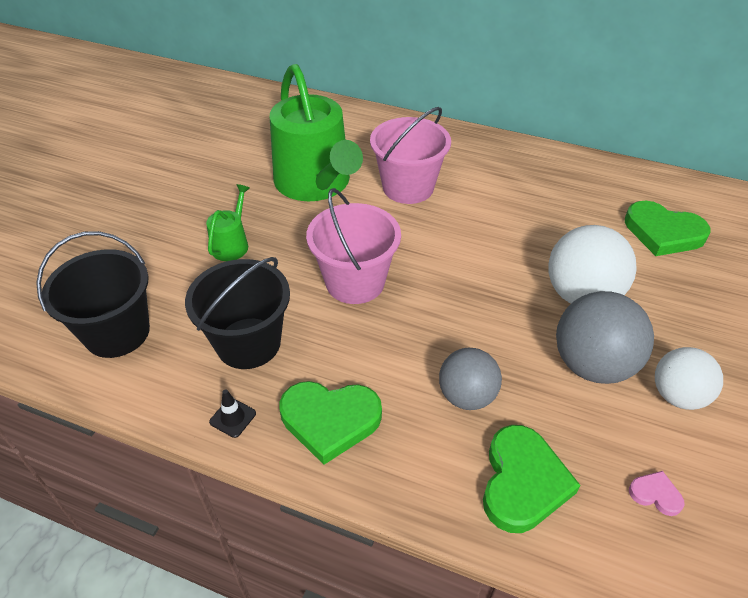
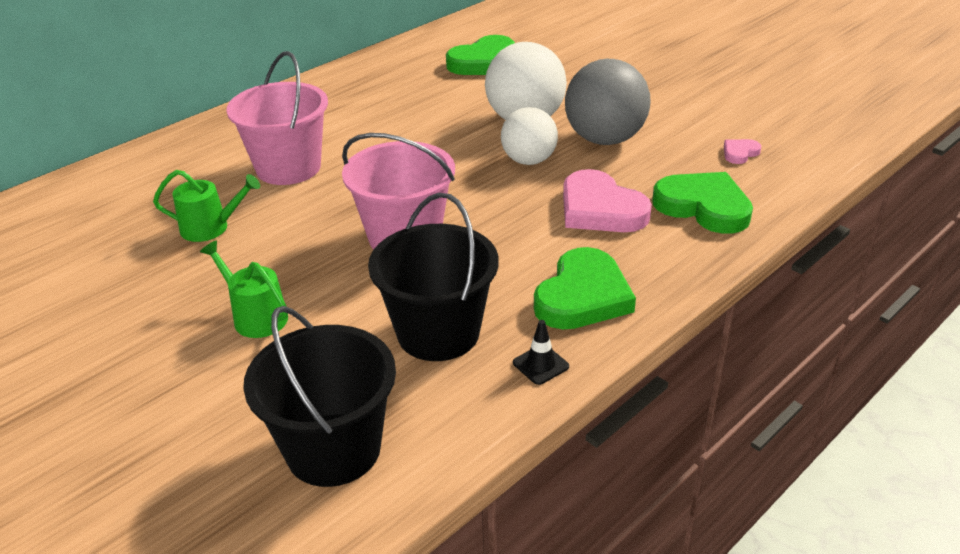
camera: 65 degrees left, 10 degrees down
(315, 183) = (210, 228): green watering can -> green watering can, size x0.44
(466, 396) = (600, 209): grey ball -> pink heart
(677, 395) = (657, 115): white ball -> white ball (529, 161)

